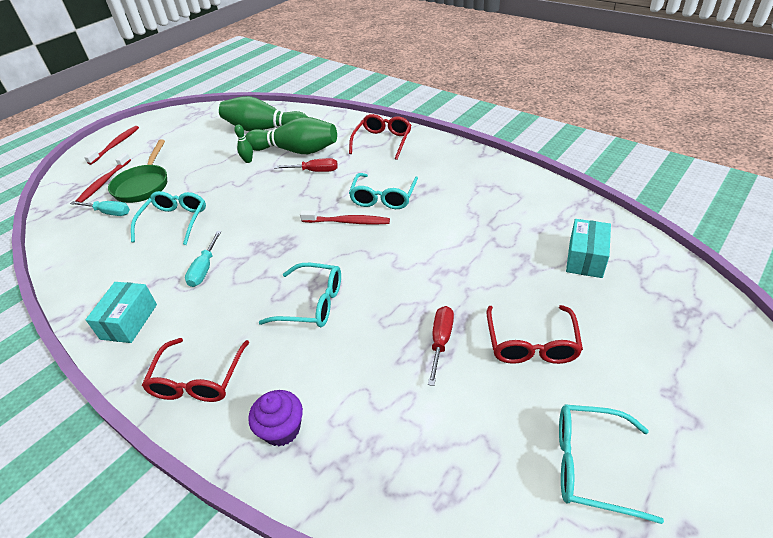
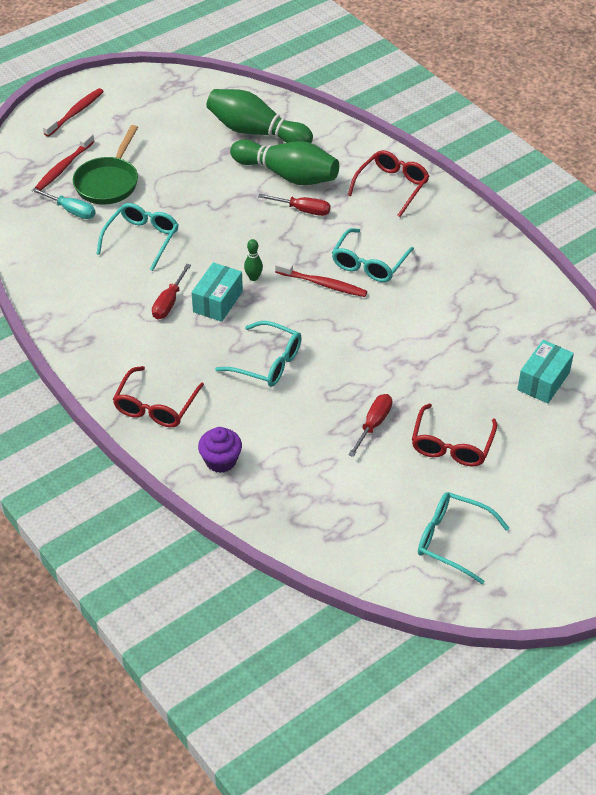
camera: 10 degrees right, 5 degrees up
(129, 321) = (95, 339): turquoise box -> turquoise box (218, 301)
(204, 269) = (169, 302): turquoise screwdriver -> red screwdriver
(248, 161) = (230, 176): green bowling pin -> green bowling pin (253, 277)

